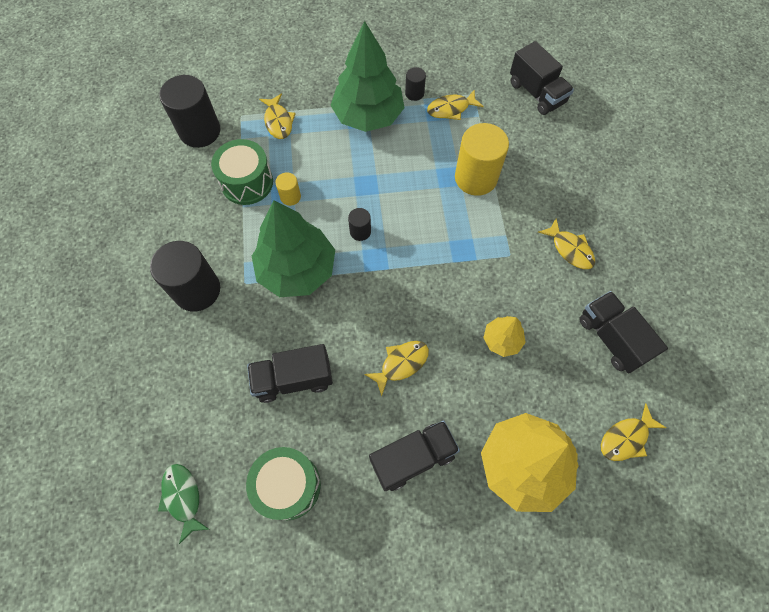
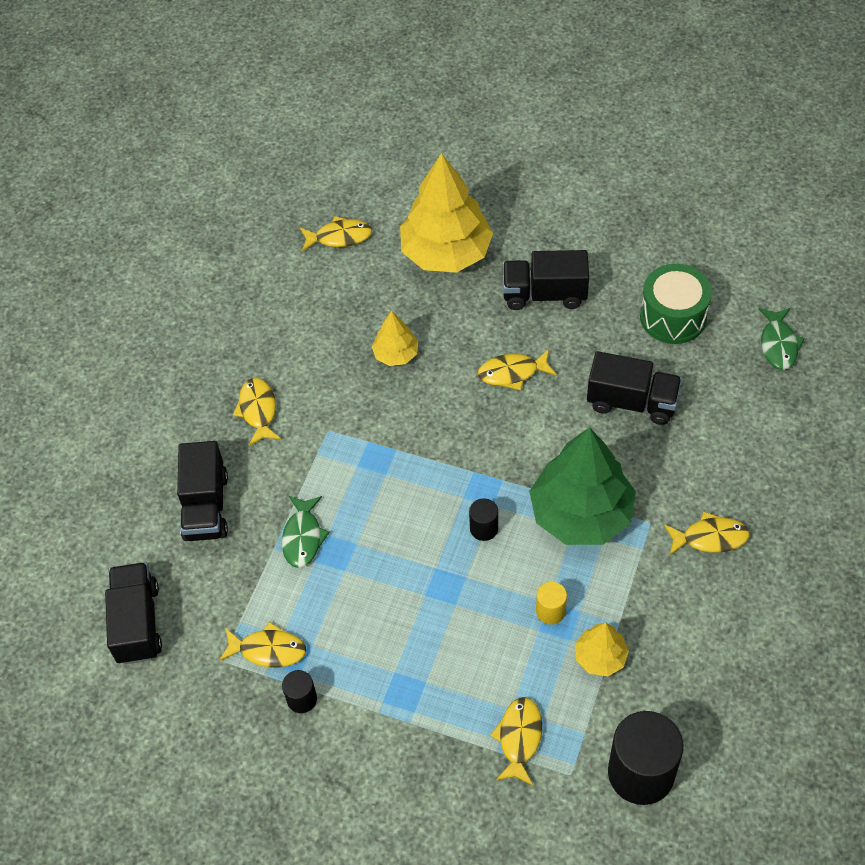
camera: 150 degrees left, 10 degrees down
(197, 290) = (710, 538): black cylinder -> yellow fish
(247, 182) = (600, 657): green drum -> yellow tree
(368, 116) = (387, 690): green tree -> none
(476, 178) = (303, 537): yellow cylinder -> green fish
(611, 338) = (286, 314): black truck -> black truck (206, 506)

